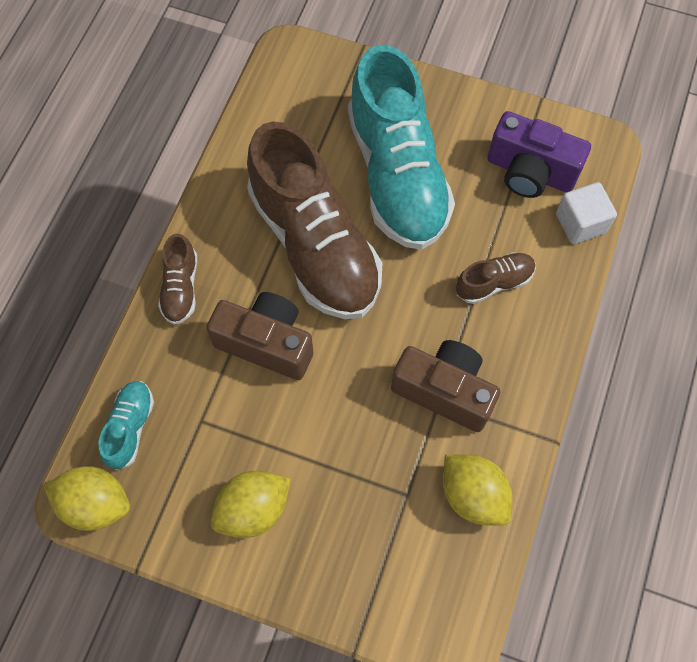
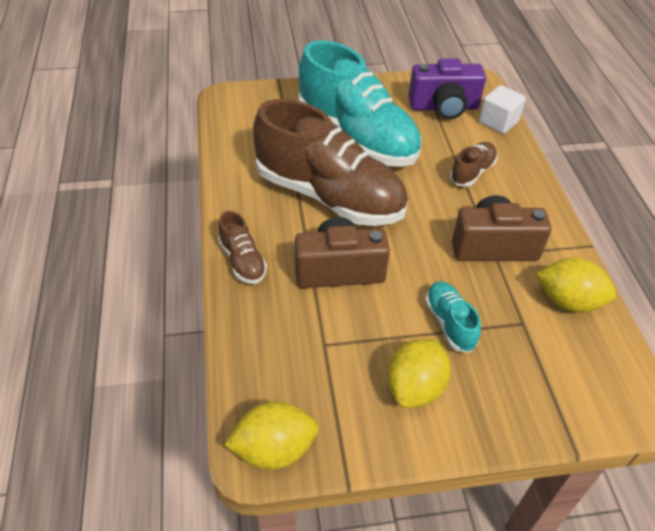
camera: 30 degrees left, 20 degrees down
(130, 427) = (266, 376): turquoise shoe -> turquoise shoe (449, 323)

